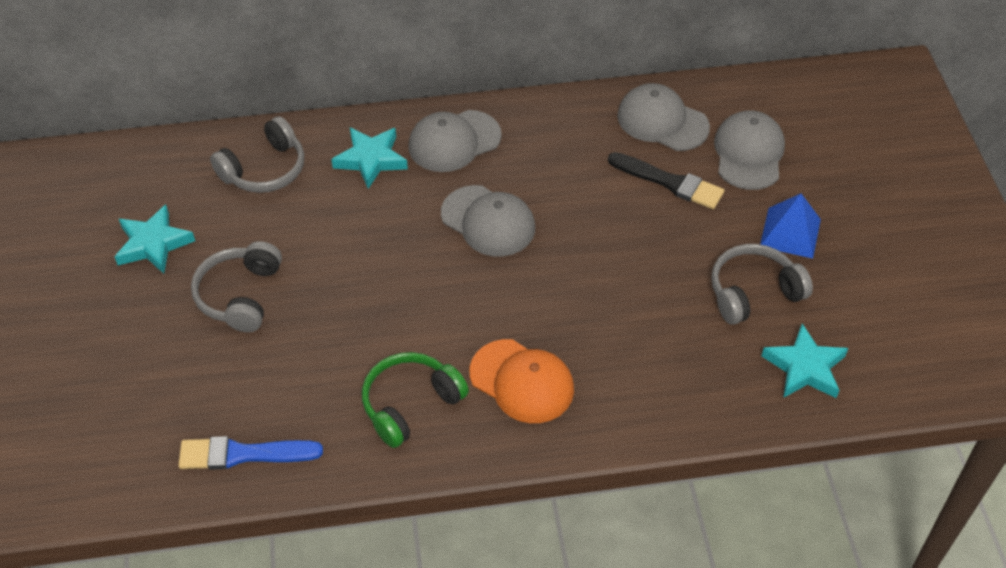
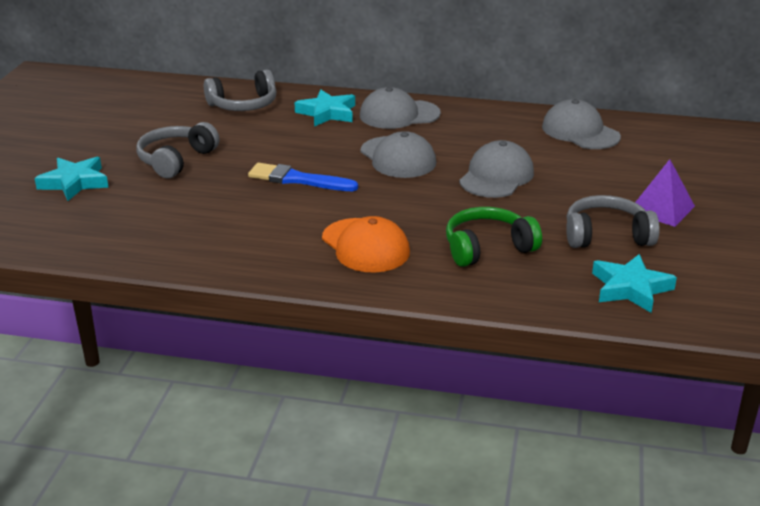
camera: 20 degrees right, 20 degrees down
(153, 244) = (134, 125): turquoise star -> turquoise star (74, 183)
(243, 454) = (111, 239): blue brush -> blue brush (297, 179)
(410, 404) = (263, 240): green headphones -> green headphones (487, 248)
(670, 182) = (567, 163): black brush -> none
(748, 153) = (647, 160): grey cap -> grey cap (496, 176)
(790, 232) = (661, 208): blue pyramid -> purple pyramid

